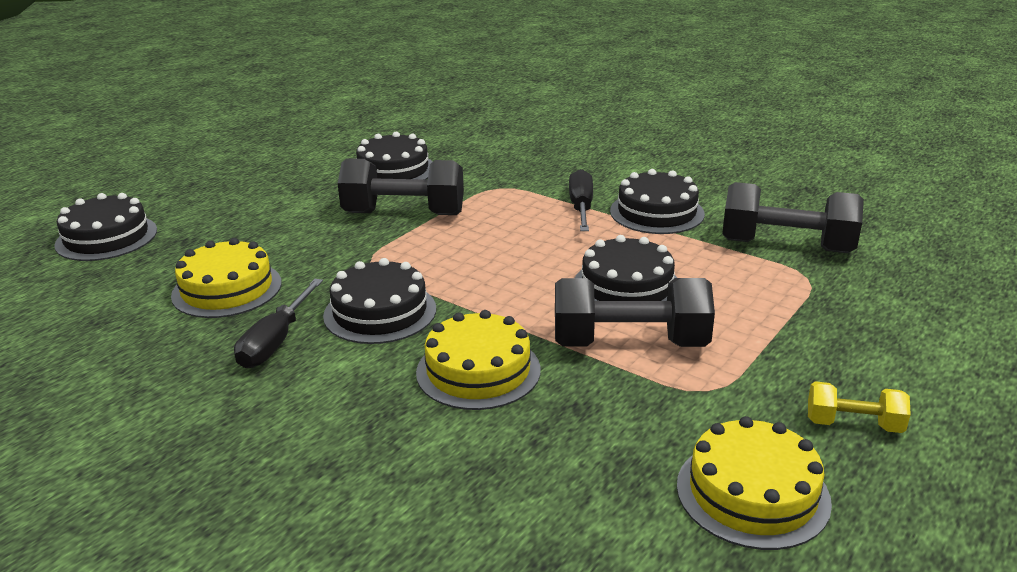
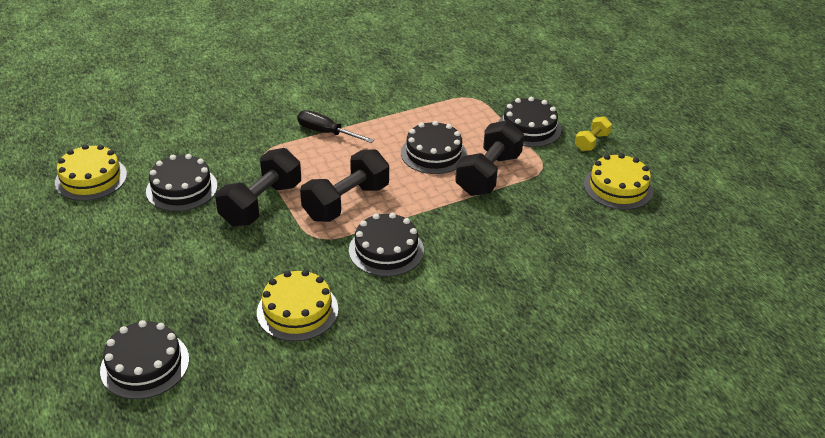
camera: 65 degrees left, 10 degrees up
(276, 341) = (386, 301): black screwdriver -> none
(478, 371) = (476, 232): yellow cake -> yellow cake (91, 178)
(656, 212) = (360, 110): black cake -> black cake (529, 128)
(786, 246) = (437, 88): black dumbbell -> black dumbbell (346, 202)

